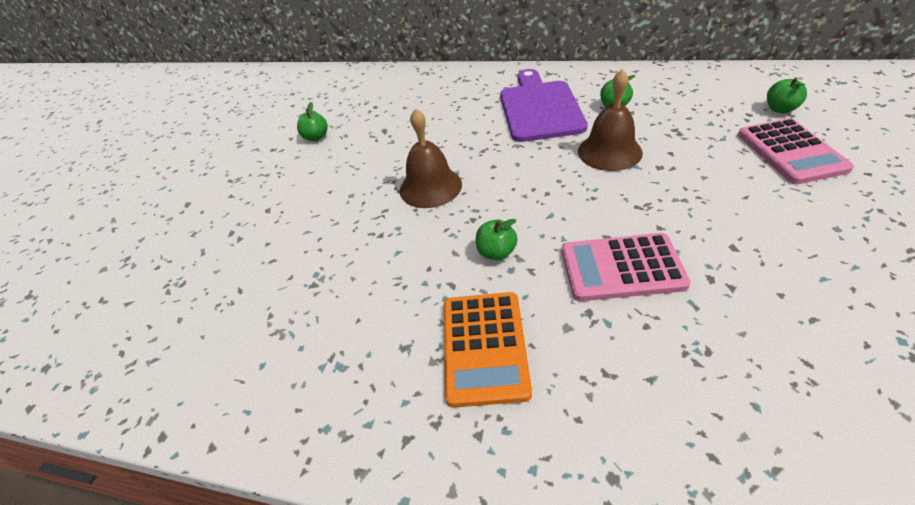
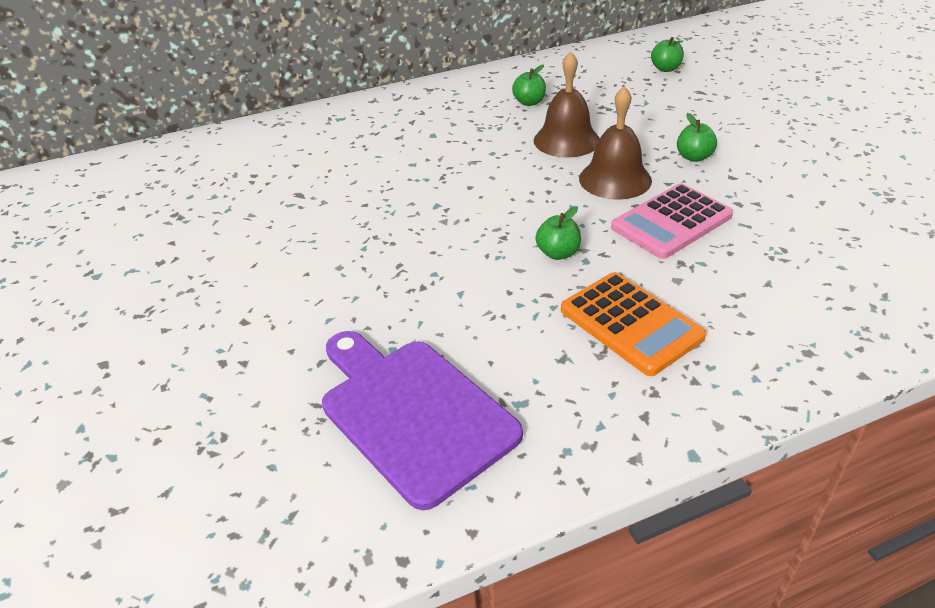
camera: 40 degrees left, 5 degrees down
(316, 137) = (211, 229): green apple -> green apple (694, 157)
(430, 187) = (425, 226): brown bell -> brown bell (615, 179)
(539, 108) = (457, 123): purple cutting board -> purple cutting board (412, 413)
(790, 151) = (703, 98): pink calculator -> none

